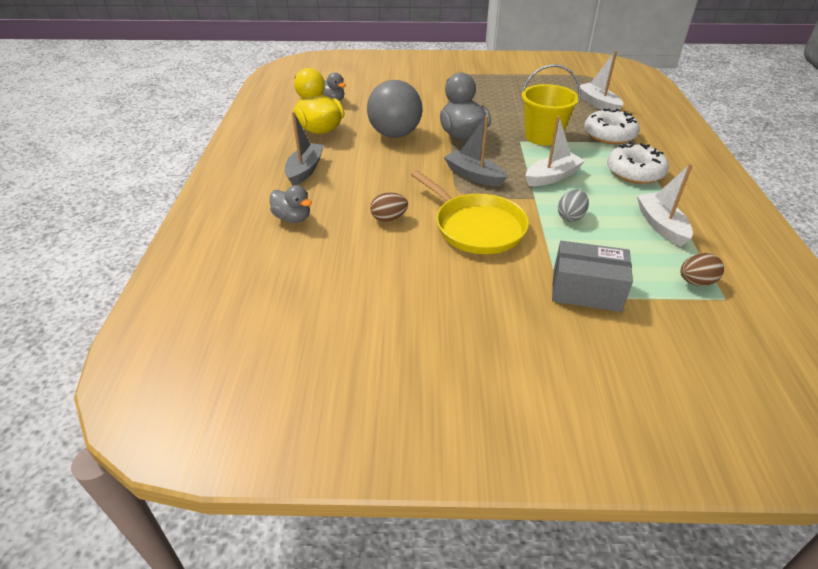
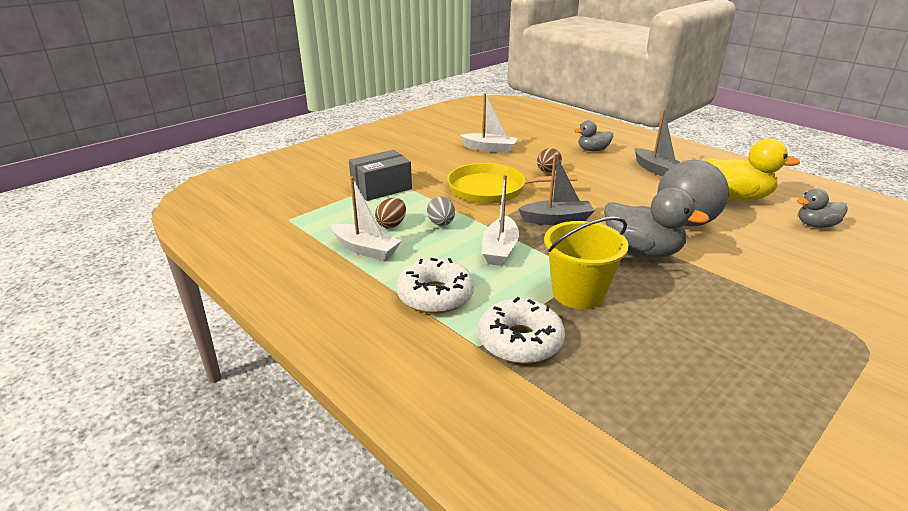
camera: 135 degrees right, 10 degrees down
(598, 104) = (615, 408): white boat -> white boat (489, 149)
(696, 282) = (313, 220): brown egg -> brown egg (391, 224)

